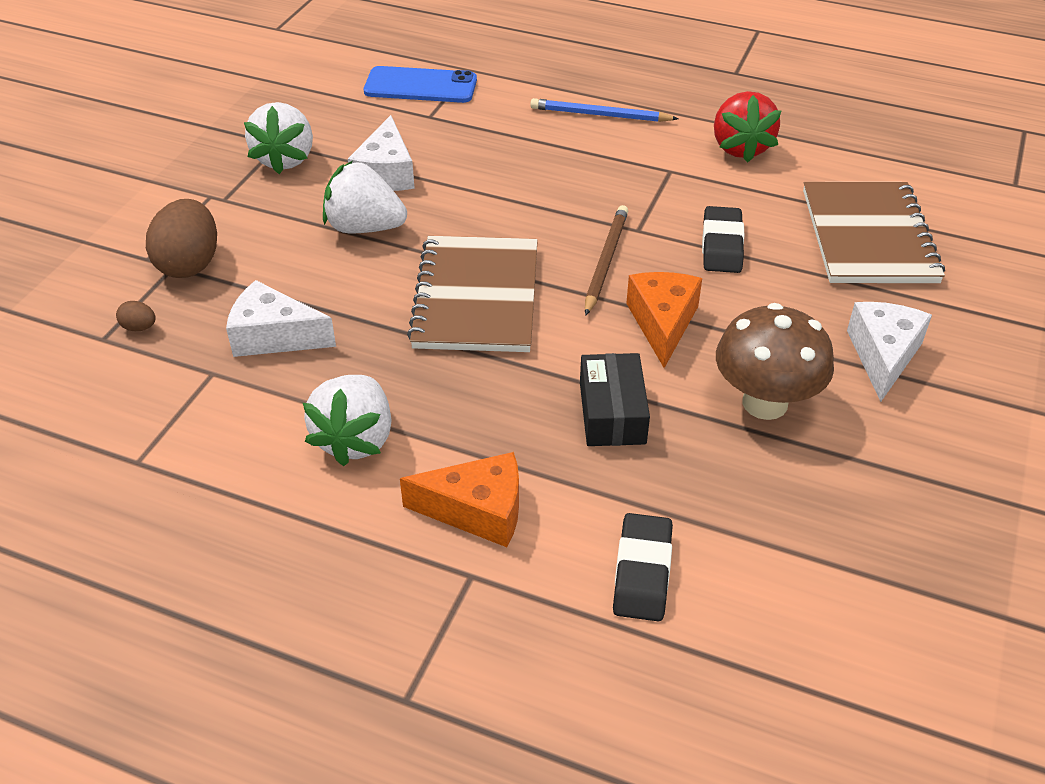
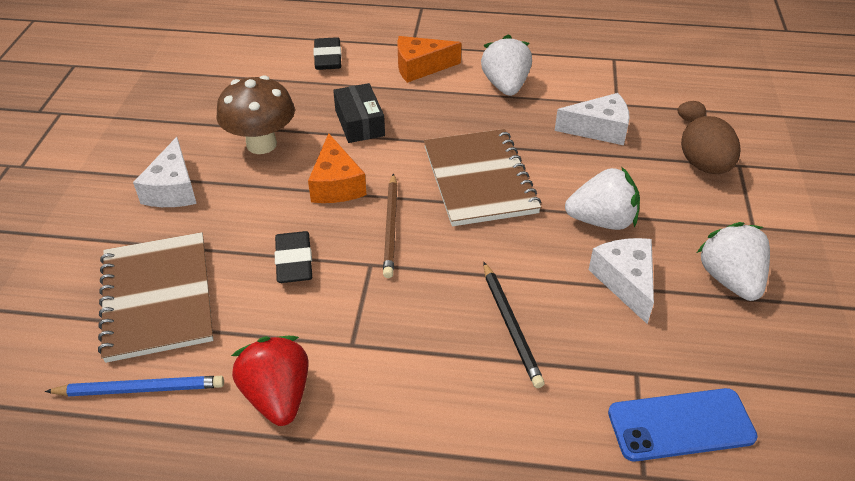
camera: 165 degrees right, 0 degrees up
(517, 160) = (511, 326): none -> black pencil
(600, 115) = (447, 418): blue pencil -> blue pencil (140, 389)

